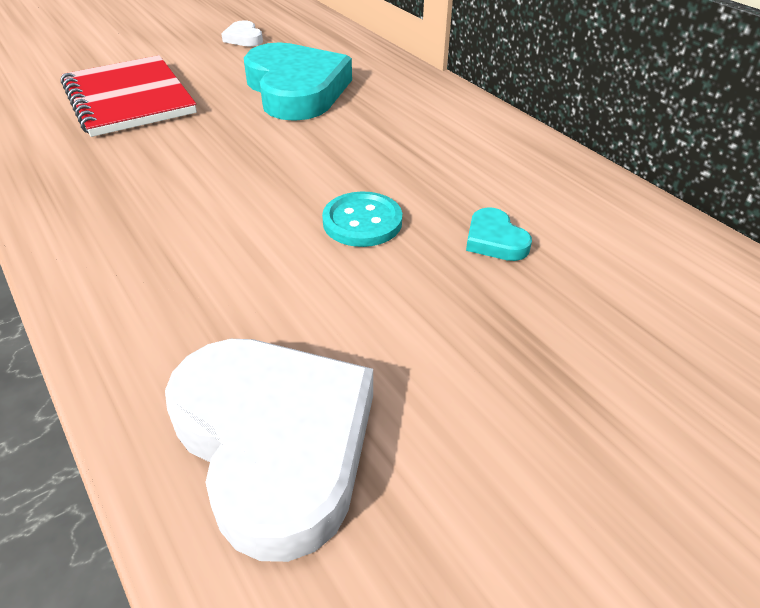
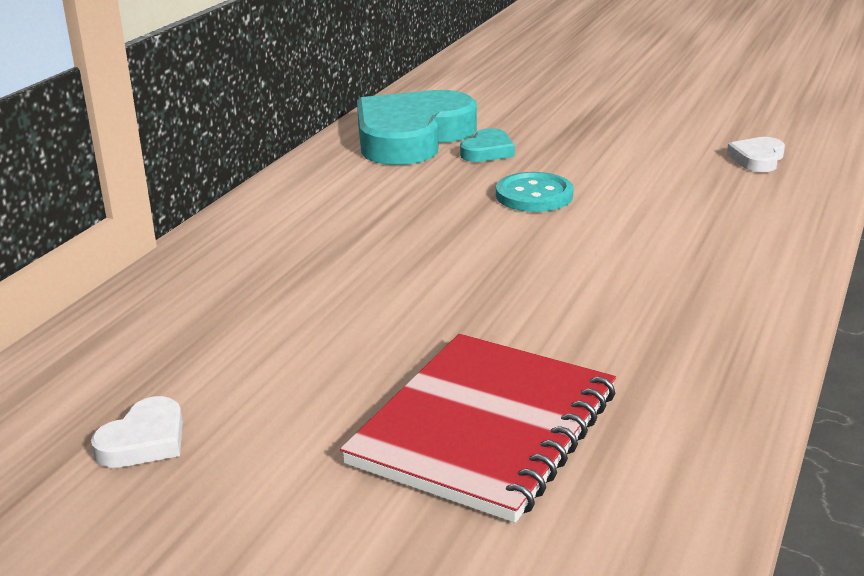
camera: 120 degrees left, 15 degrees down
(275, 443) = (757, 159): white heart -> white heart, size x0.42
(296, 90) = (313, 312): turquoise heart -> turquoise heart (411, 137)

